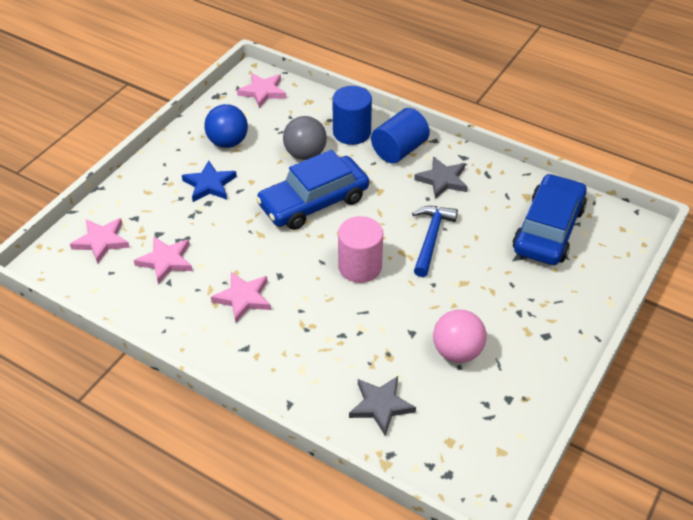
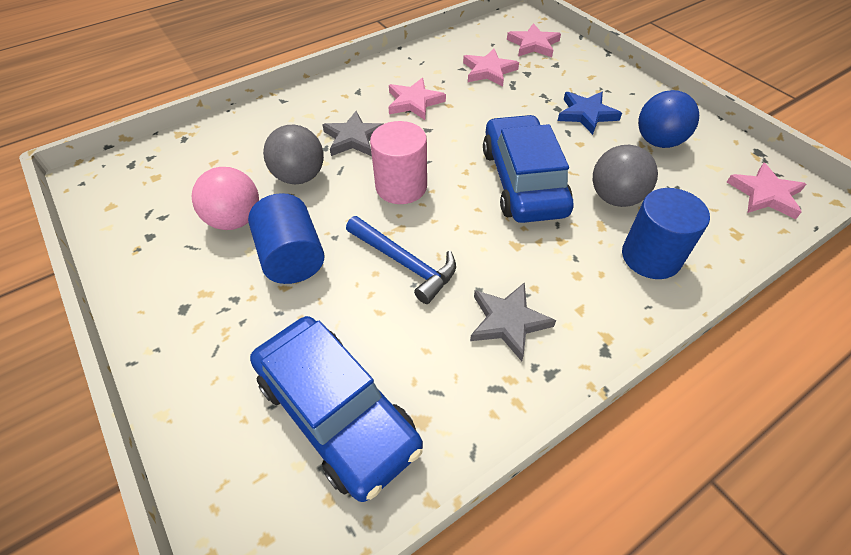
camera: 115 degrees right, 5 degrees up
(381, 405) = (231, 148): grey star -> grey star (354, 138)
(386, 335) = (299, 177): none -> grey ball
(399, 150) = (594, 296): blue cylinder -> blue cylinder (292, 257)

